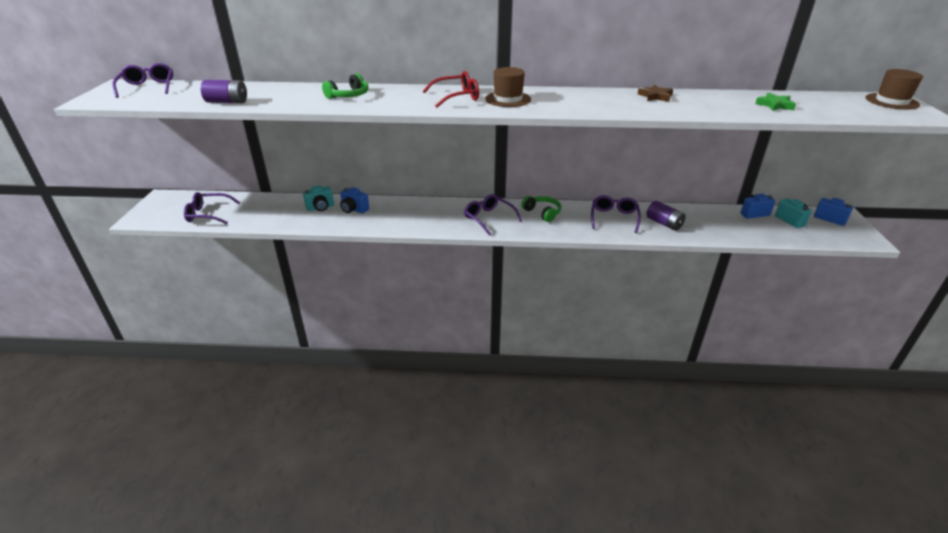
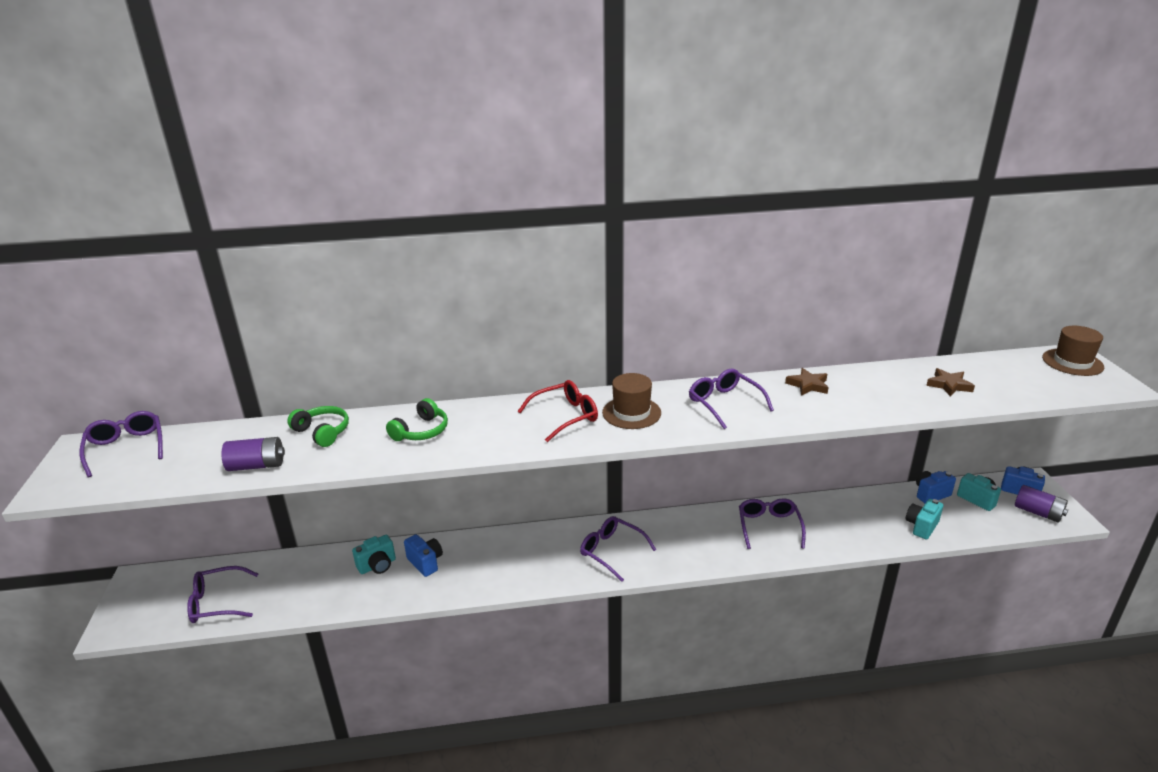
camera: 10 degrees left, 5 degrees down
(354, 209) = (425, 562): blue camera -> blue camera turned 150 degrees counterclockwise
(542, 213) = (677, 531): green headphones -> green headphones (322, 432)
(583, 100) = (724, 403): none -> purple glasses
(664, 223) = (832, 527): purple battery -> purple battery (1038, 512)
(737, 231) = (921, 526): none -> turquoise camera
(775, 105) = (949, 385): green star -> brown star

